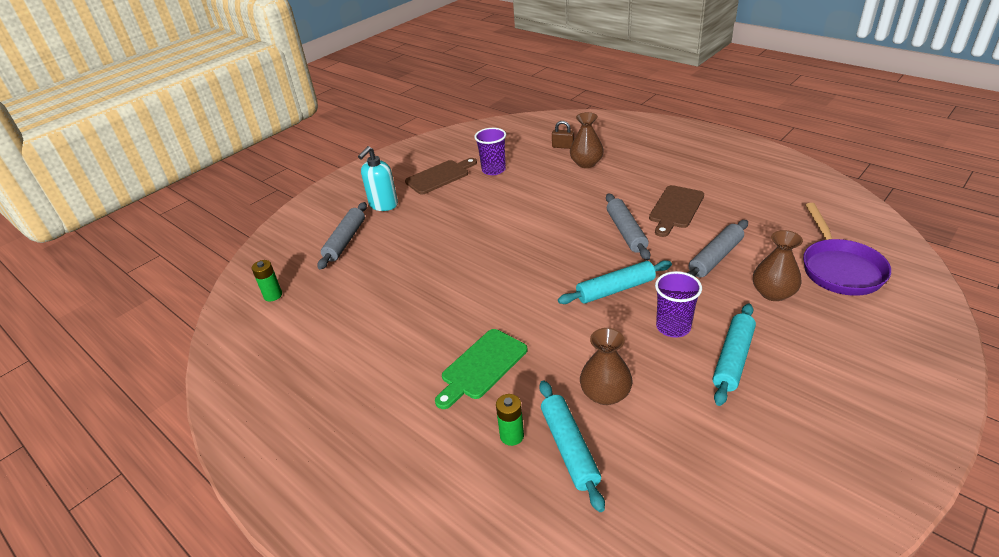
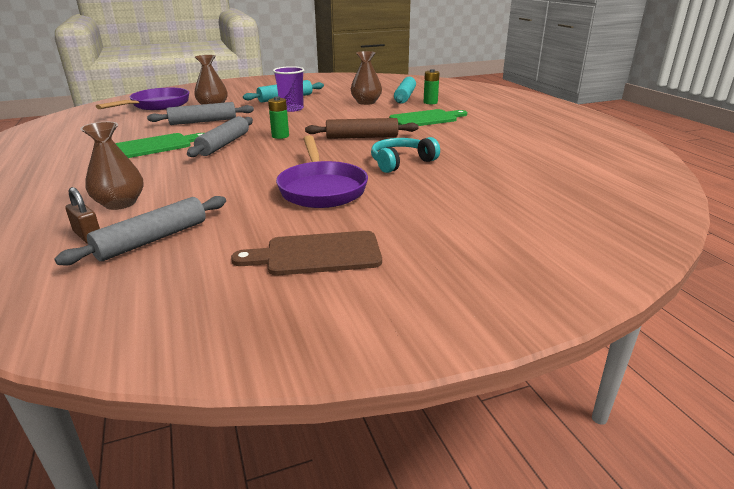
camera: 155 degrees left, 10 degrees down
(273, 295) = (610, 185): green battery -> green battery (280, 136)
(345, 241) = (514, 210): grey rolling pin -> grey rolling pin (152, 240)
(383, 205) = (440, 239): turquoise soap dispenser -> none
(450, 264) = (401, 162): none -> turquoise headphones
(483, 215) = (322, 189): none -> purple pan
(493, 170) = (231, 235): purple cup -> none
(518, 291) = (362, 137): none -> brown rolling pin
(615, 289) = (294, 124): turquoise rolling pin -> none
(675, 209) = (156, 146): brown cutting board -> green cutting board

